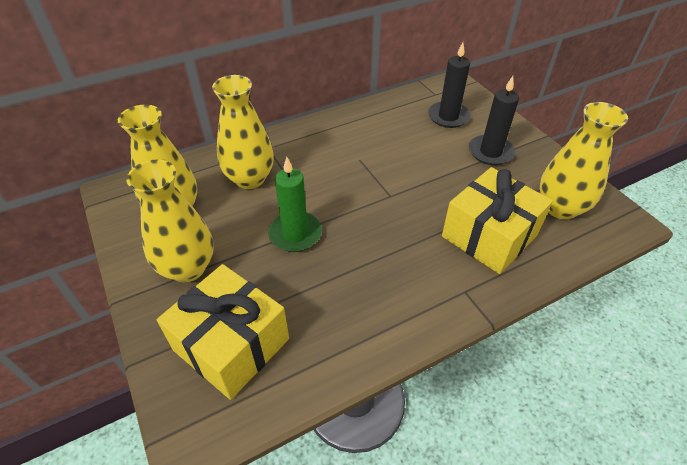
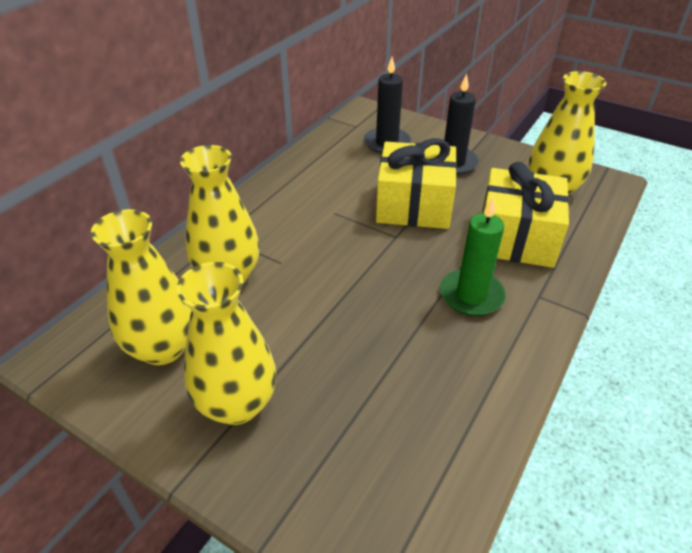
camera: 30 degrees left, 5 degrees down
(231, 344) = (362, 460): yellow gift -> yellow gift (414, 205)
(295, 234) = (331, 313): green candle -> green candle (471, 295)

